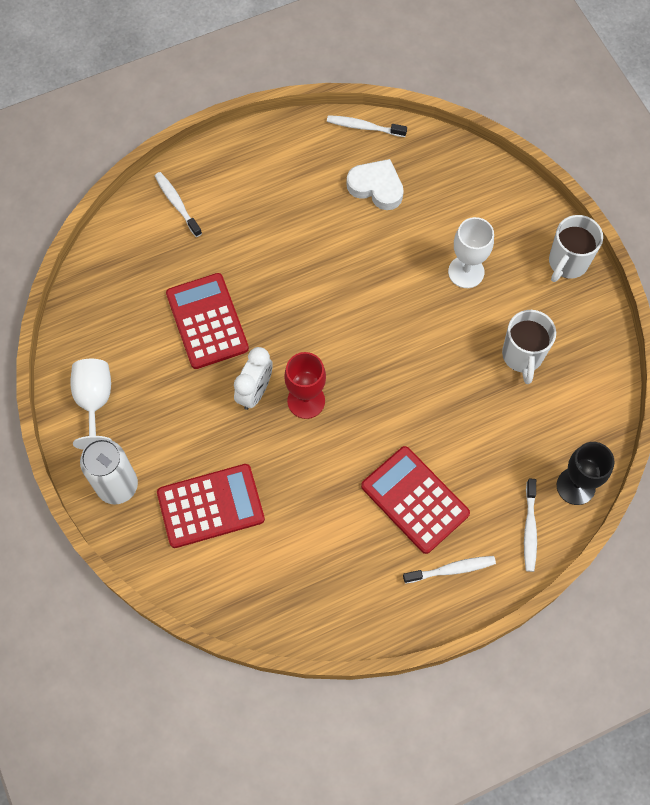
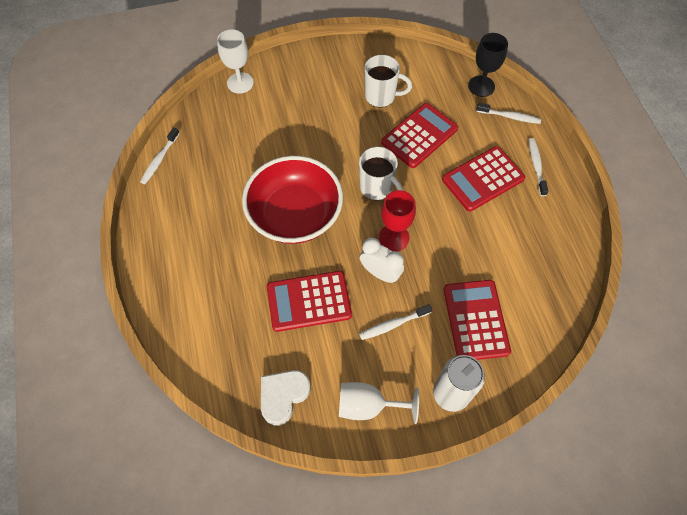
camera: 80 degrees left, 5 degrees down
(177, 203) = (186, 311): white toothbrush -> white toothbrush (393, 324)
(316, 286) = (295, 215): none -> red bowl
(376, 187) = (218, 160): white heart -> white heart (283, 396)
(466, 272) = (307, 116): white goblet -> white goblet (240, 83)
(467, 412) = (419, 136): none -> red calculator
(567, 263) = (314, 58): white mug -> white mug (377, 188)

